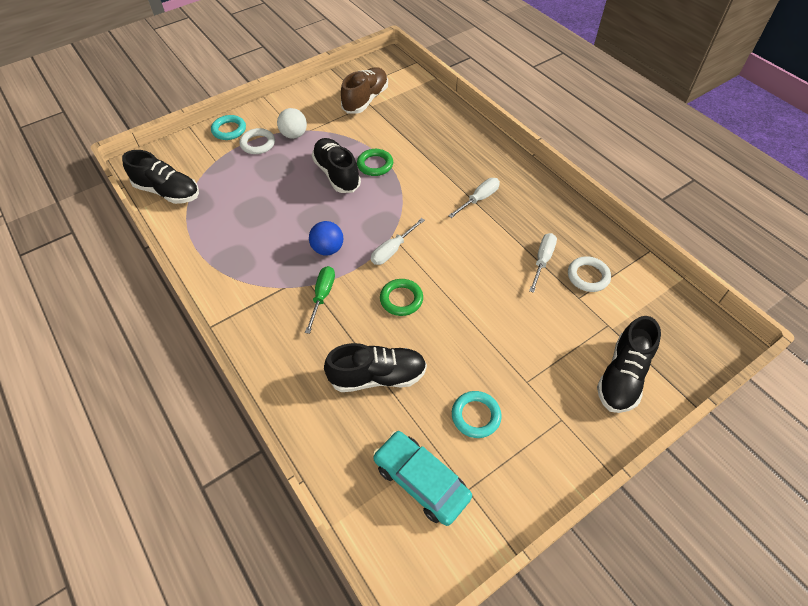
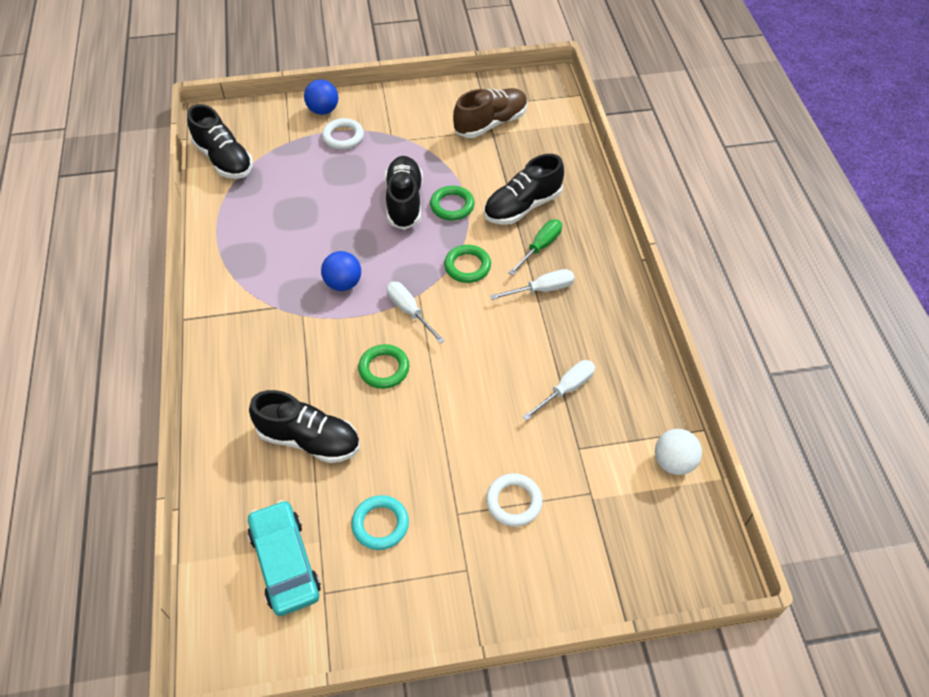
camera: 25 degrees right, 0 degrees up
(229, 130) = (323, 110): turquoise ring -> blue ball
(294, 135) = (387, 139): white ball -> white ball (673, 462)
(322, 296) = (307, 332): green screwdriver -> green screwdriver (540, 247)
(392, 250) = (409, 311): white screwdriver -> white screwdriver turned 75 degrees clockwise
(415, 203) = (467, 266): none -> green ring
(588, 276) = (606, 429): white ring -> white ring (513, 502)
(622, 376) = (566, 555): black shoe -> black shoe (522, 206)

